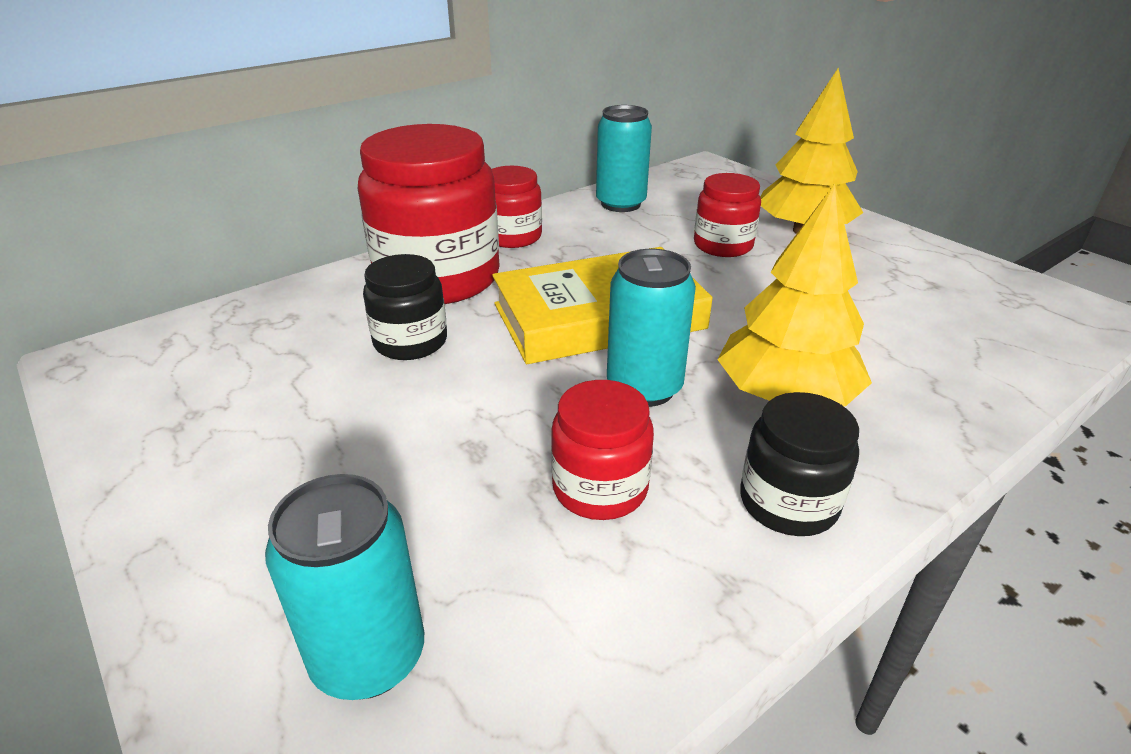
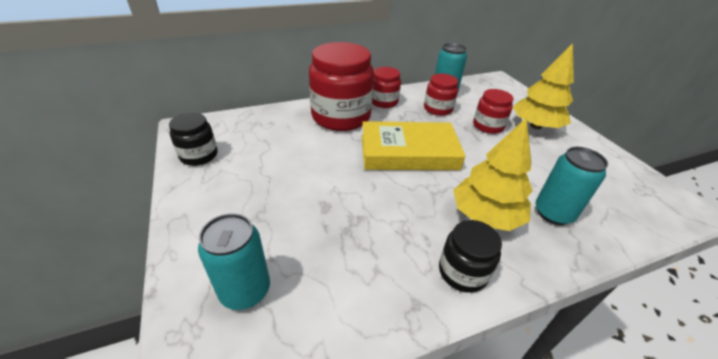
camera: 15 degrees right, 5 degrees up
(410, 342) = (317, 146): black jar -> black jar (199, 155)
(600, 488) = (374, 240): red jar -> red jar (438, 109)
(644, 388) = (415, 194): turquoise can -> turquoise can (553, 213)

